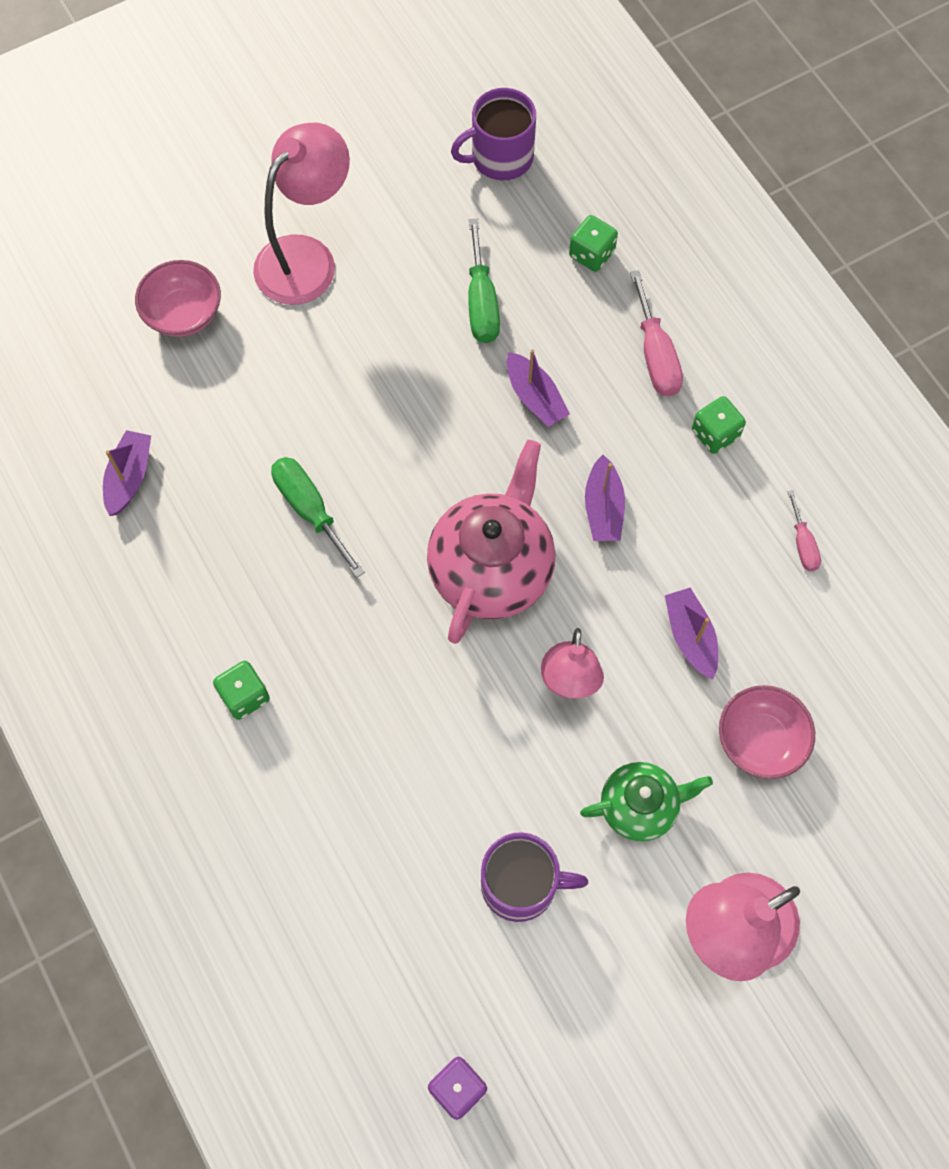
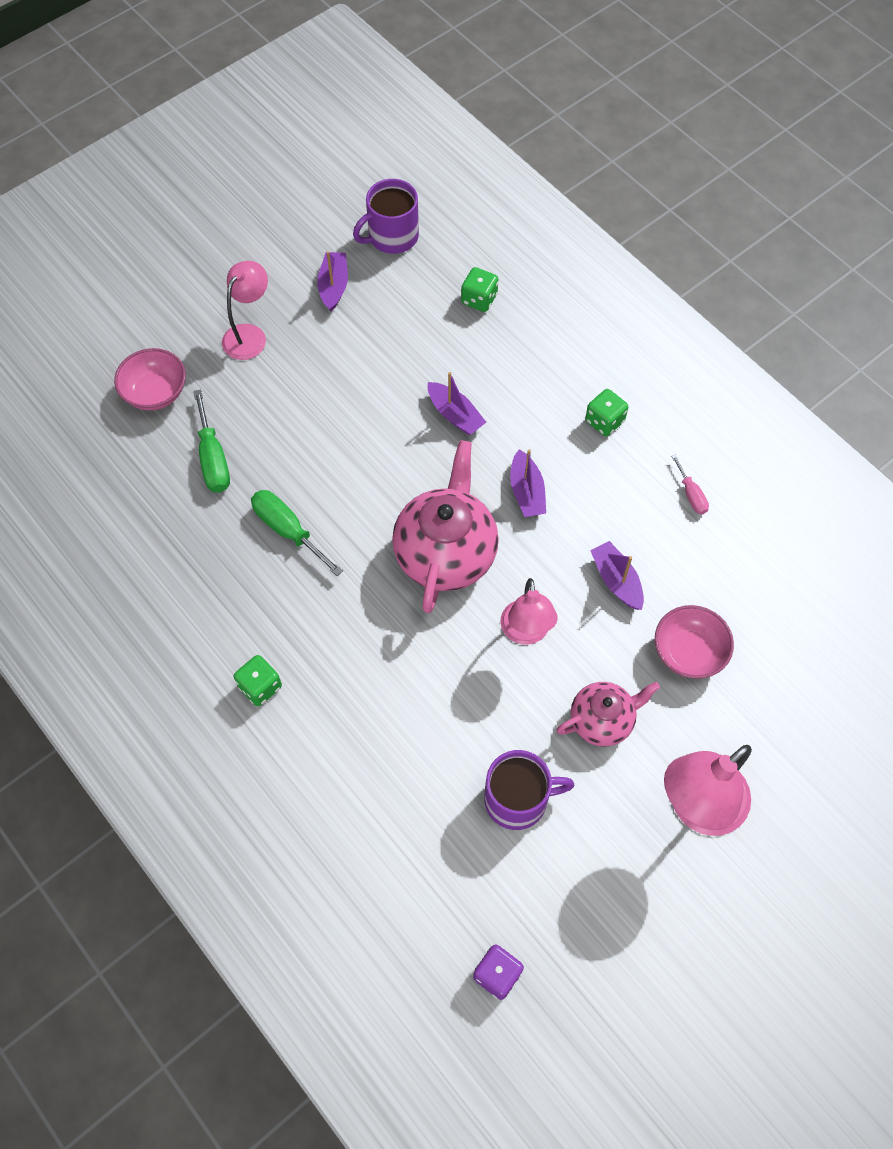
camera: 10 degrees left, 5 degrees down
(129, 477) = (132, 528): purple boat -> purple boat (333, 286)
(307, 258) = (249, 335): pink lamp -> pink lamp, size x0.66
(481, 302) = (398, 348): green screwdriver -> green screwdriver (213, 459)
(640, 806) = (602, 720): green teapot -> pink teapot
(655, 355) = (545, 368): pink screwdriver -> none

